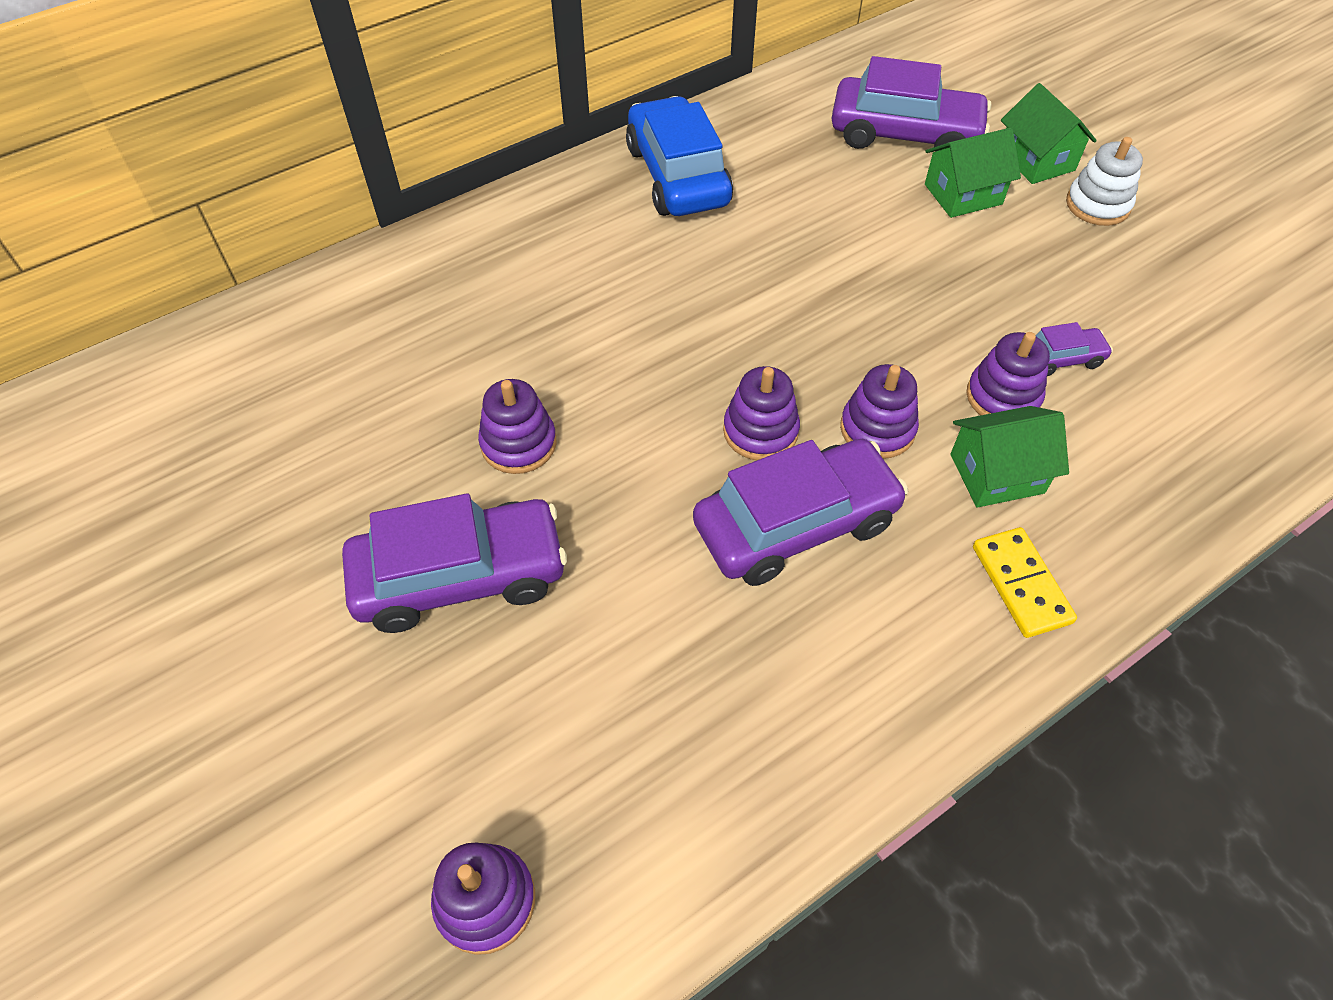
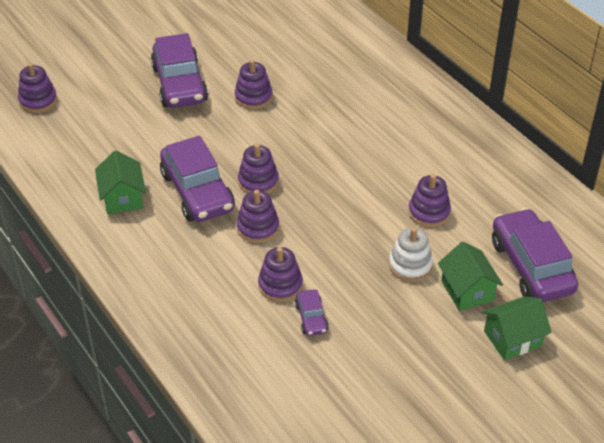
camera: 90 degrees right, 10 degrees down
(677, 176) = (467, 152): blue car -> none
(813, 222) = (429, 212): none -> purple stacking toy
(904, 134) = (531, 266): purple car -> purple car turned 150 degrees clockwise
(997, 473) = (224, 274): green house -> green house (122, 198)
(1020, 584) = (153, 274): yellow domino -> none
(1097, 205) = (465, 366): white stacking toy -> white stacking toy (410, 265)

